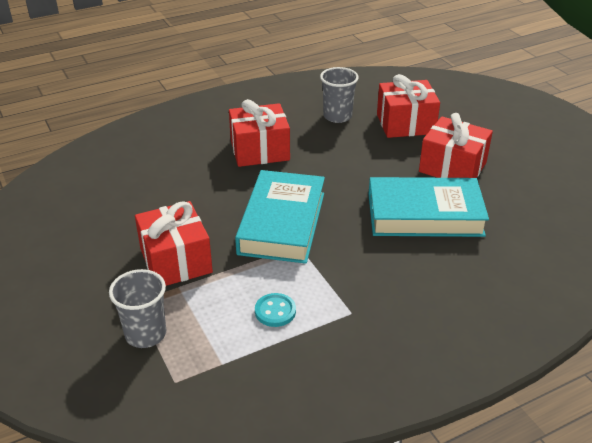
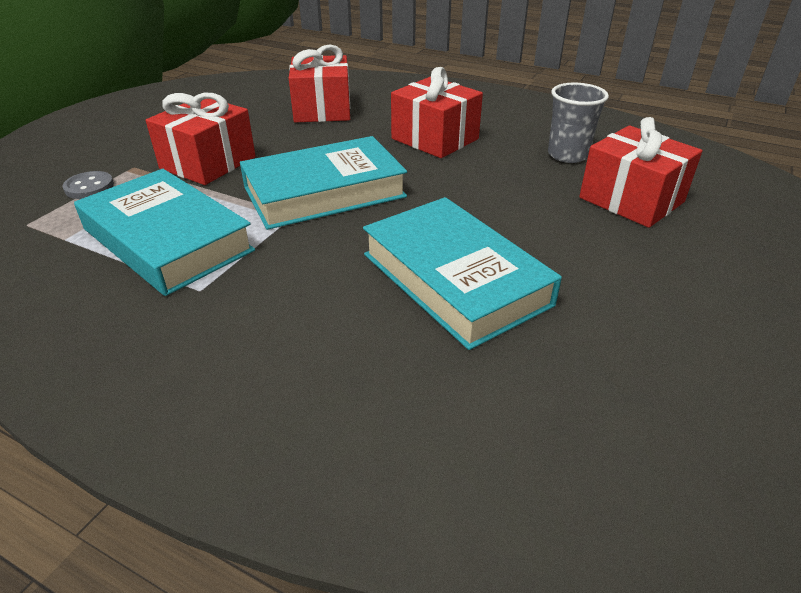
camera: 55 degrees right, 0 degrees up
(146, 334) = (89, 187): grey cup -> grey button
(275, 311) = (167, 240): turquoise button -> turquoise book
(452, 167) = (594, 266): red gift -> red gift (322, 109)

